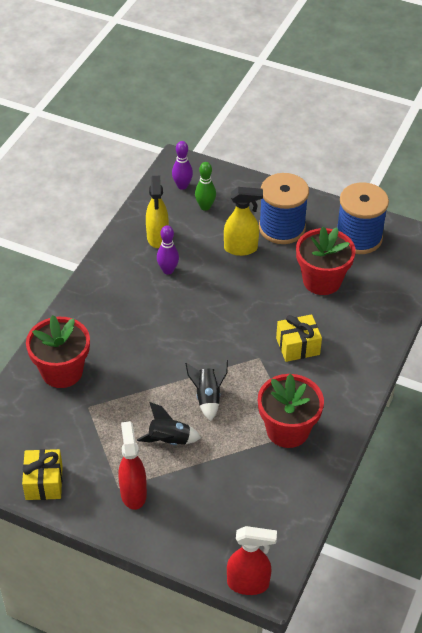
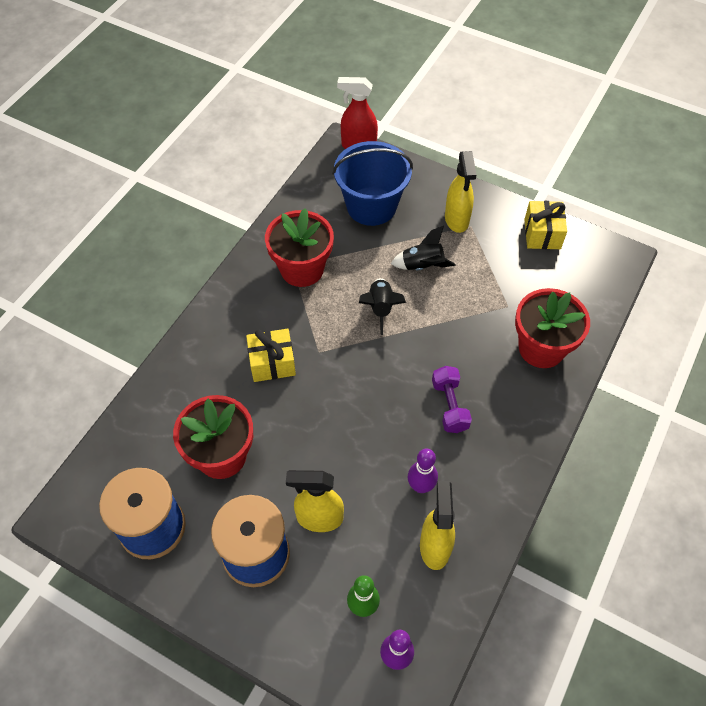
camera: 175 degrees left, 10 degrees up
(133, 493) = (456, 220): red spray bottle -> yellow spray bottle
(145, 323) = (449, 406): none -> purple dumbbell
(225, 504) = (371, 206): none -> blue bucket

